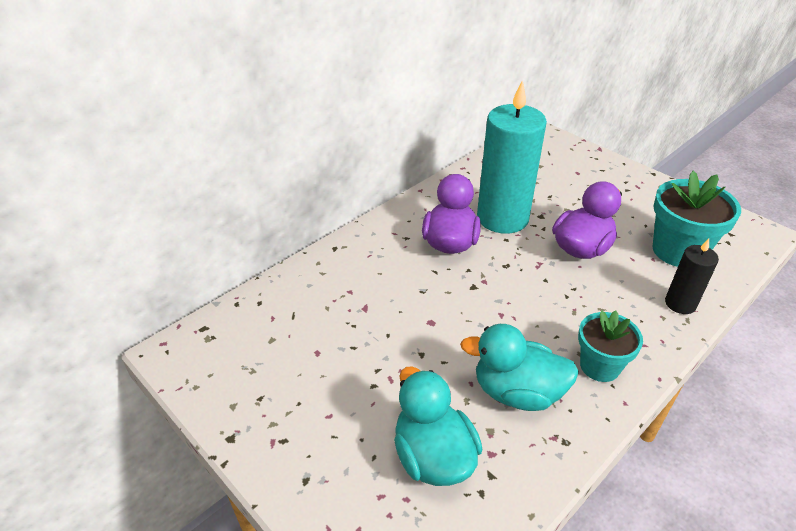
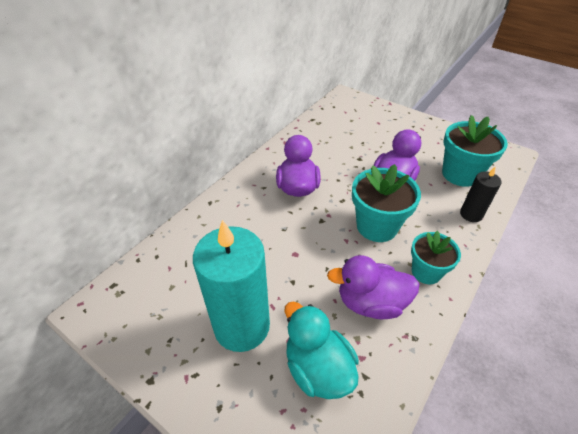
camera: 10 degrees left, 5 degrees up
(502, 218) = (332, 163): turquoise candle -> turquoise candle (242, 326)
(517, 392) = (371, 302): turquoise duck -> purple duck
(545, 302) = (377, 226): none -> turquoise flower pot

